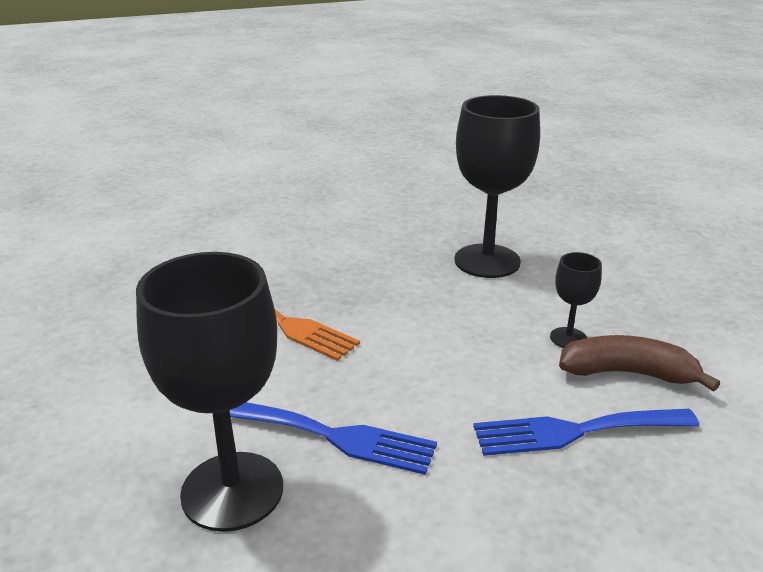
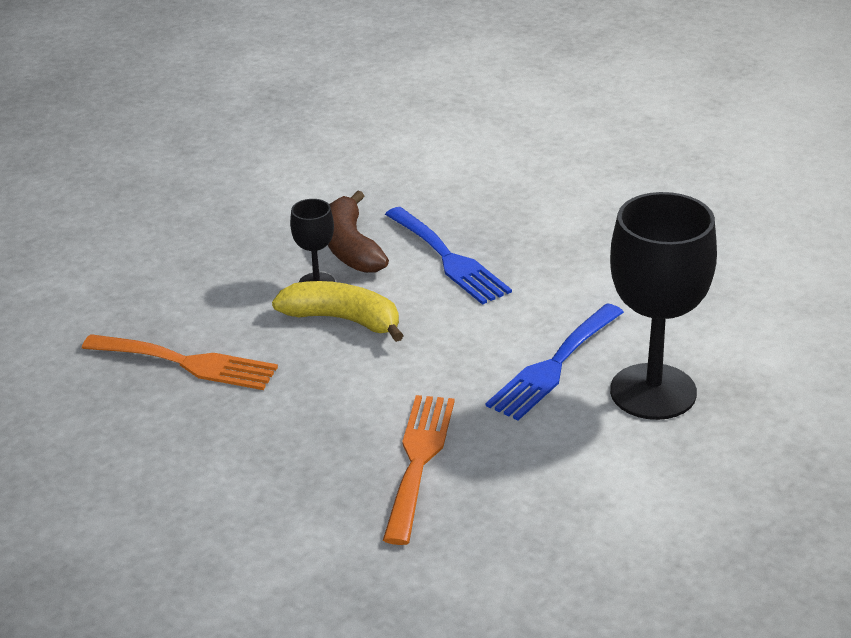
camera: 115 degrees left, 5 degrees up
(334, 436) = (554, 366): blue fork -> blue fork turned 135 degrees counterclockwise
(487, 261) = (187, 363): black goblet -> orange fork
(500, 337) = (343, 320): none -> yellow banana

